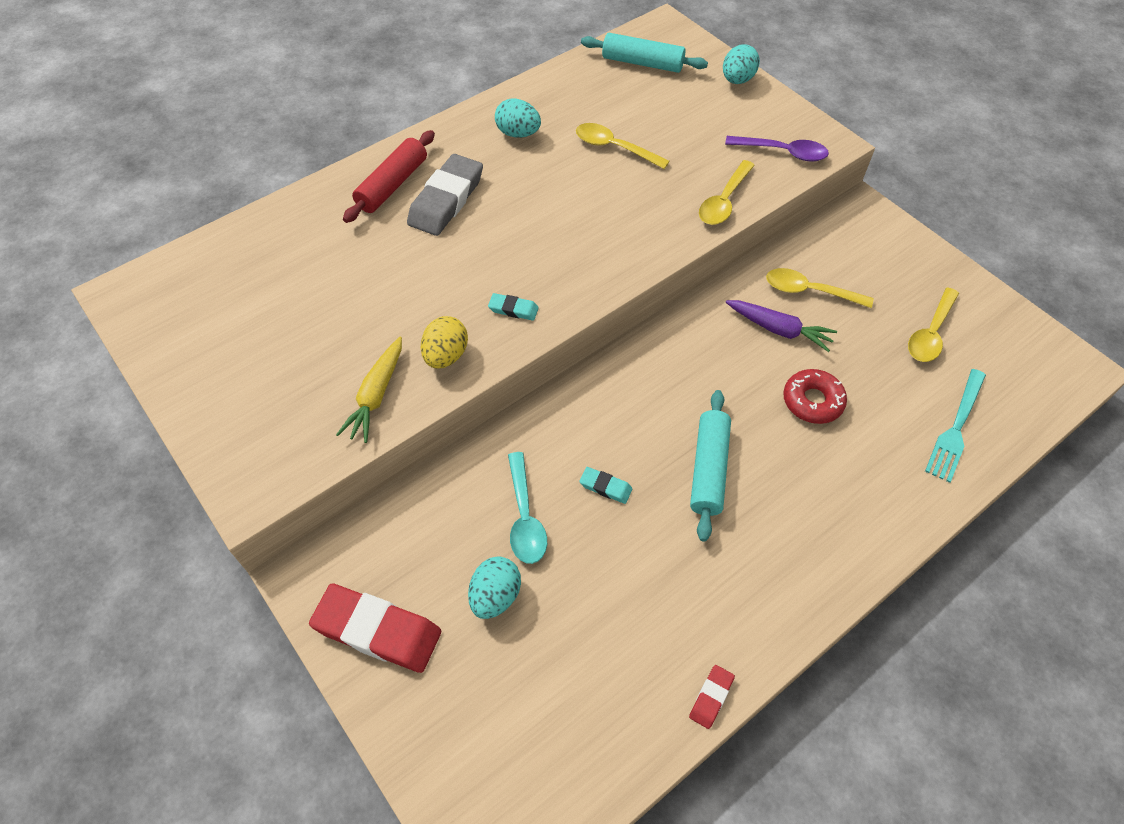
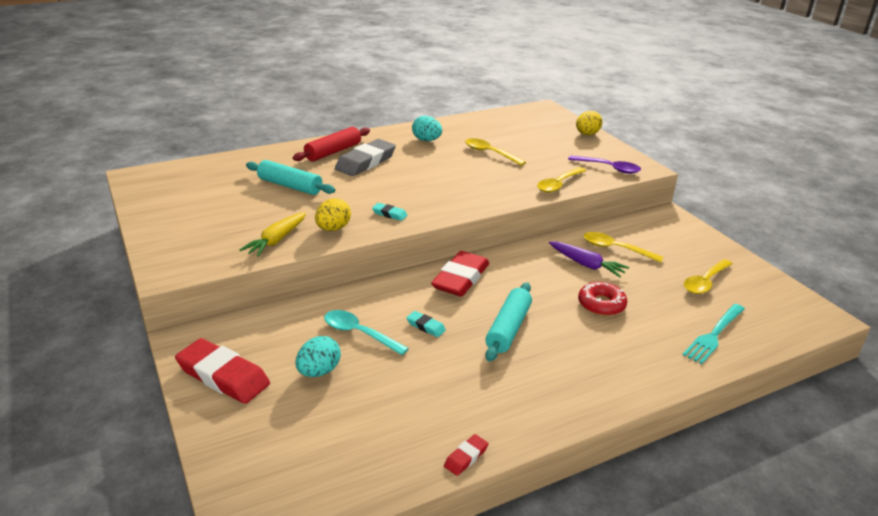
camera: 10 degrees right, 25 degrees down
(525, 517) = (359, 333): turquoise spoon -> turquoise spoon turned 120 degrees clockwise
(626, 388) = (460, 278): none -> red eraser
(642, 63) = (523, 121): turquoise rolling pin -> turquoise rolling pin (290, 186)
(737, 80) = (587, 134): turquoise egg -> yellow egg

